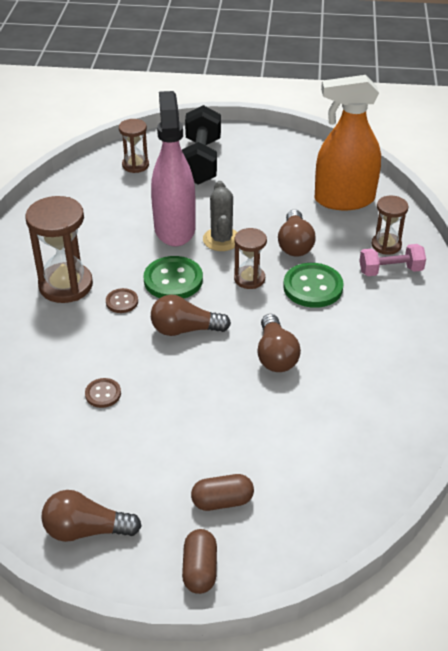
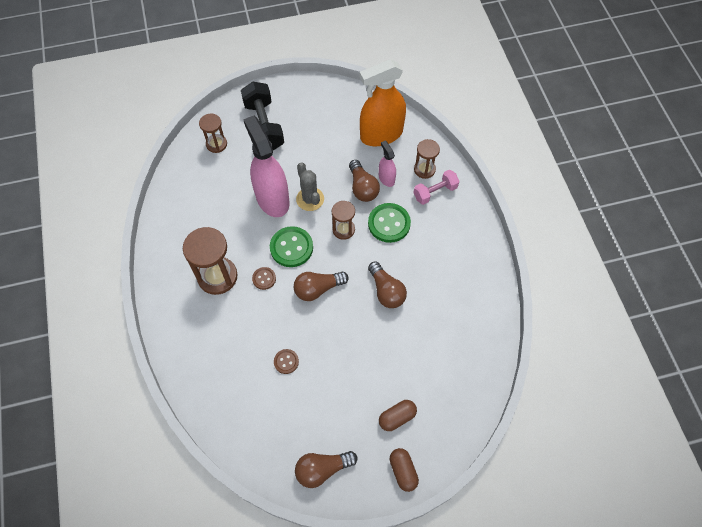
camera: 20 degrees left, 20 degrees up
(331, 242) = (386, 178): none -> pink spray bottle

